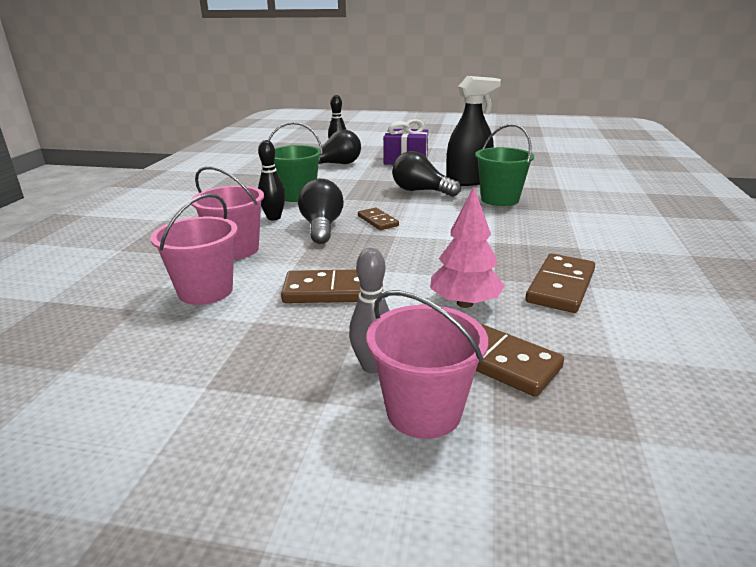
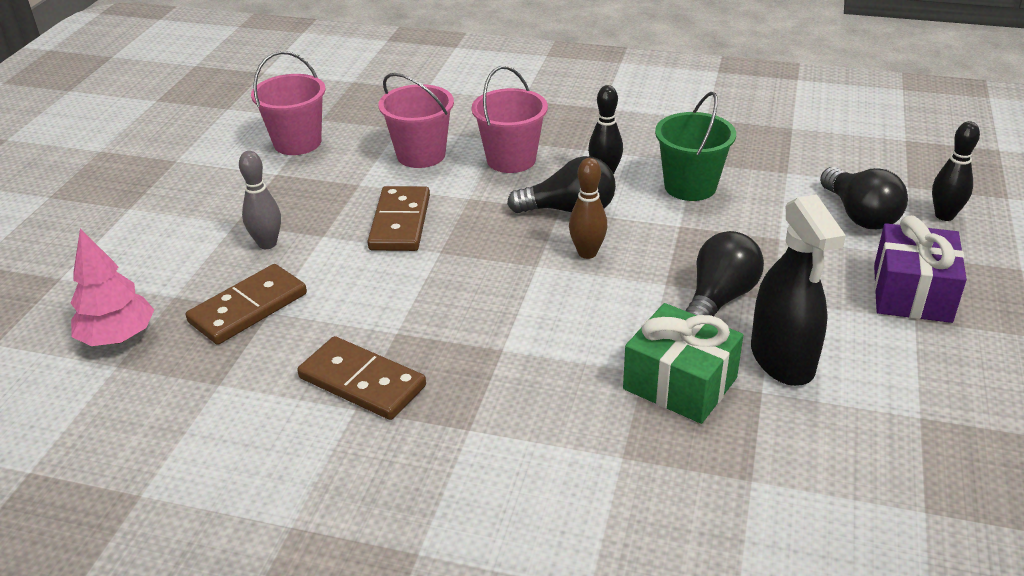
camera: 95 degrees right, 10 degrees up
(377, 221) = (587, 253): brown domino -> brown bowling pin
(423, 411) = (202, 265): pink bucket -> pink bucket (297, 143)
(464, 303) = (348, 303): pink tree -> pink tree (118, 337)
(500, 199) = (680, 383): green bucket -> green gift

